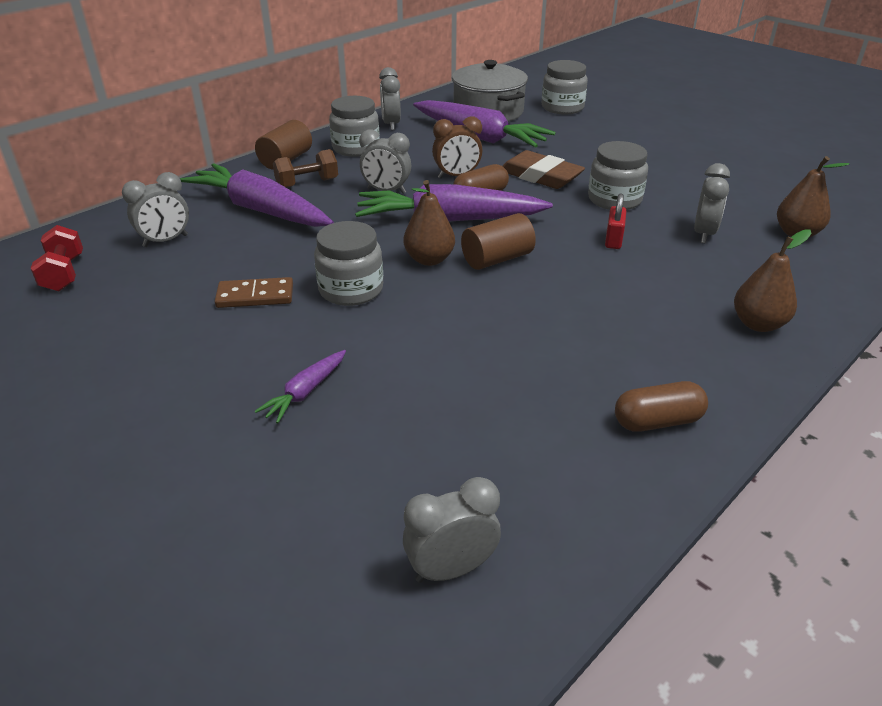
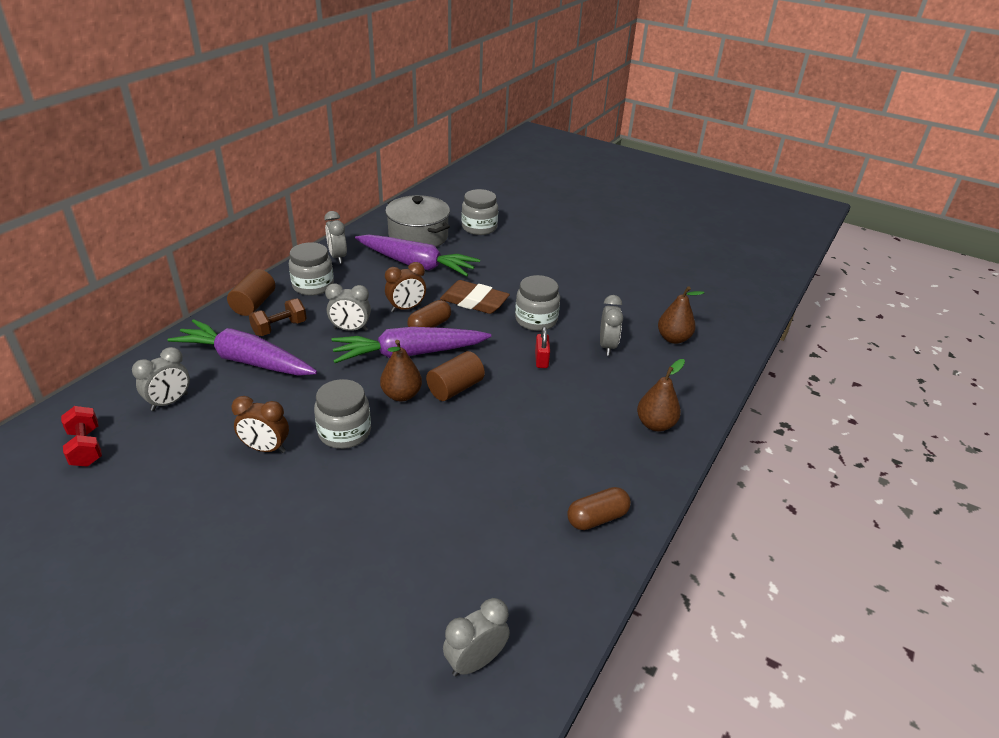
camera: 15 degrees left, 0 degrees up
(255, 296) = (266, 448): brown domino -> brown clock
(305, 392) = (332, 533): purple carrot -> none

